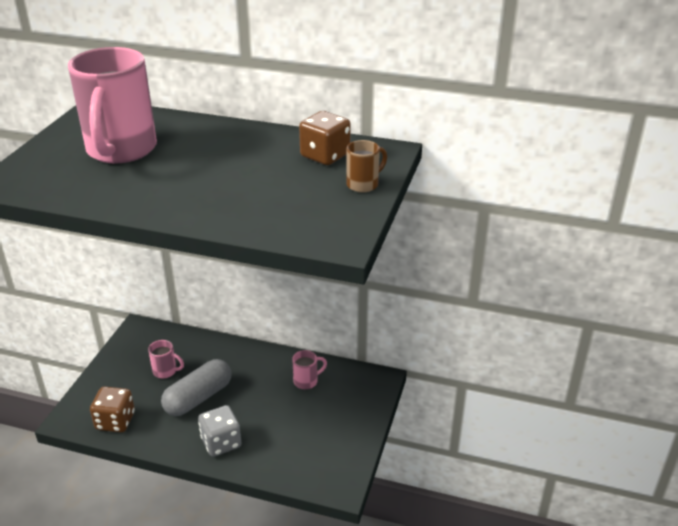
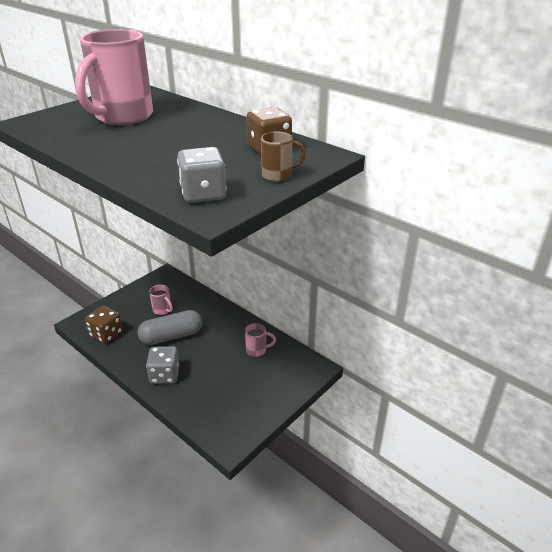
camera: 25 degrees right, 0 degrees up
(312, 223) = (203, 194): none -> grey dice

